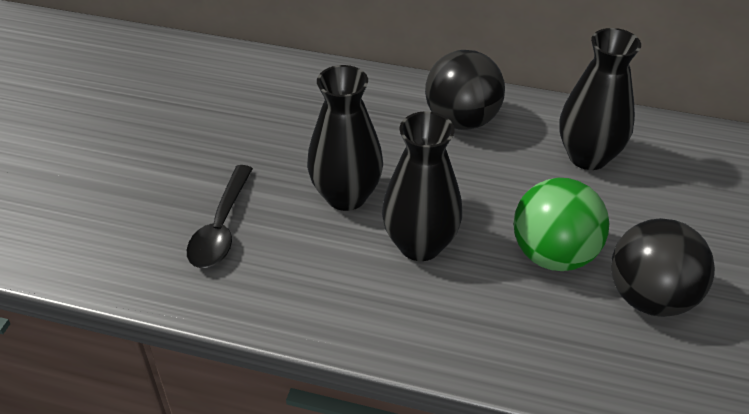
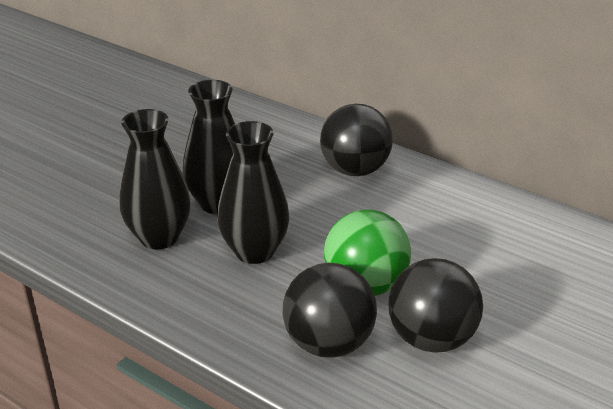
camera: 20 degrees right, 10 degrees down
(221, 227) = (106, 203): black spoon -> none
(559, 333) = (328, 343): none -> black ball
(588, 156) = (450, 220): black vase -> black vase (159, 237)

